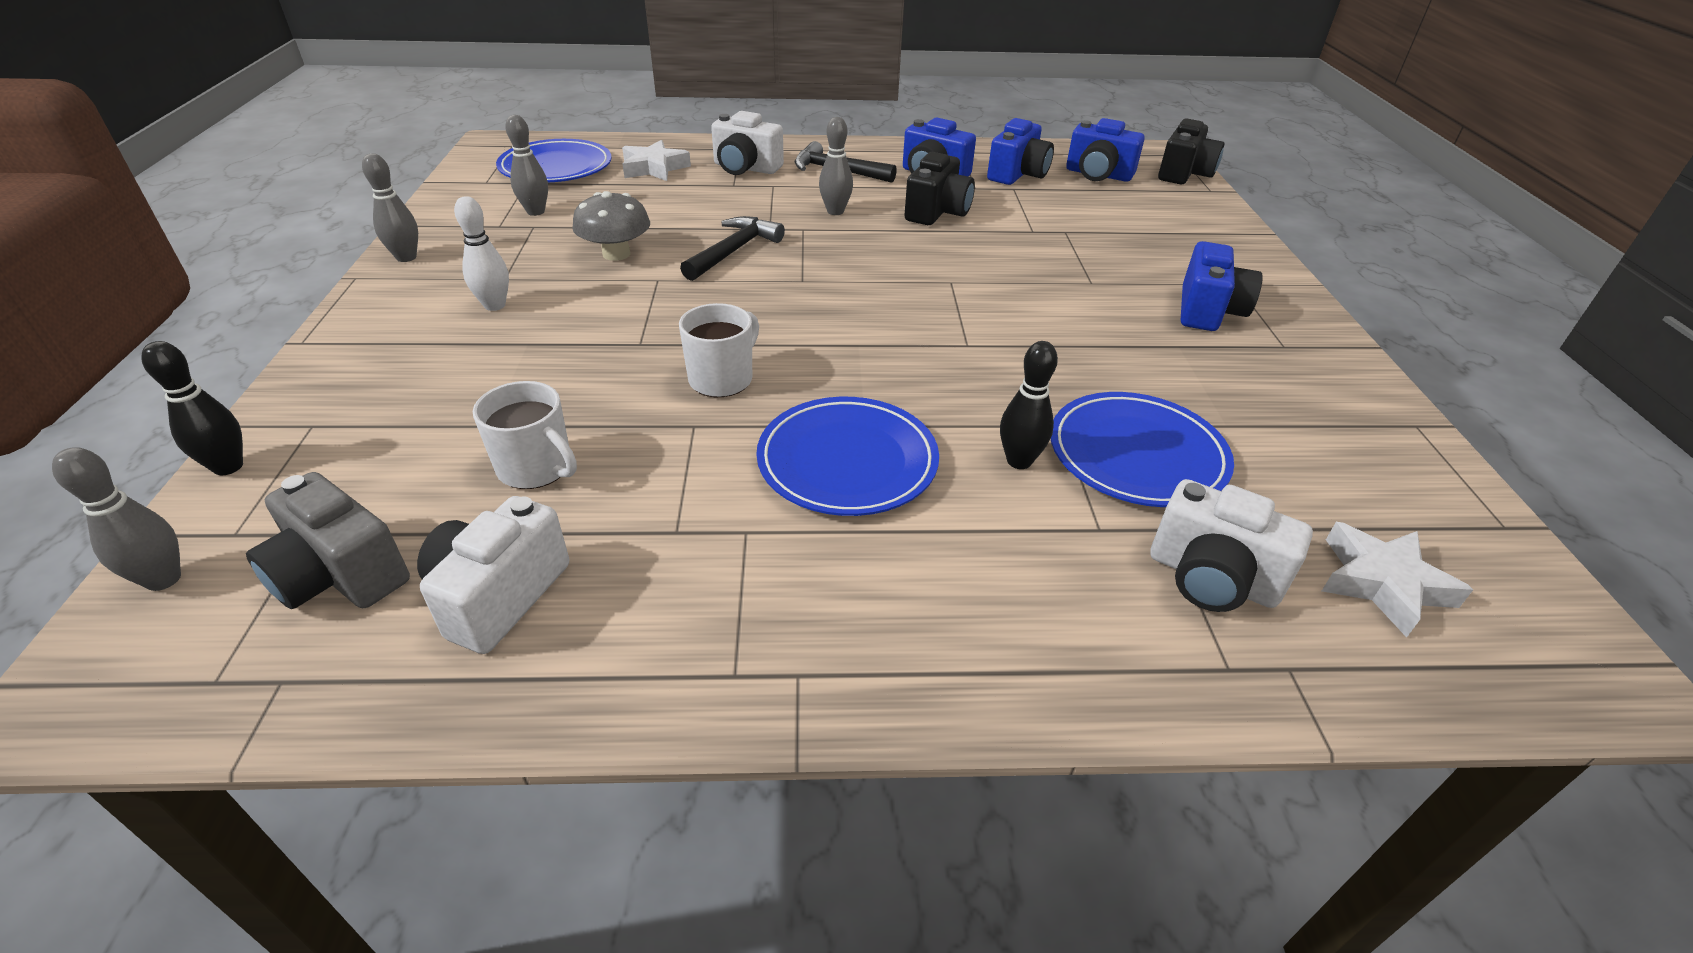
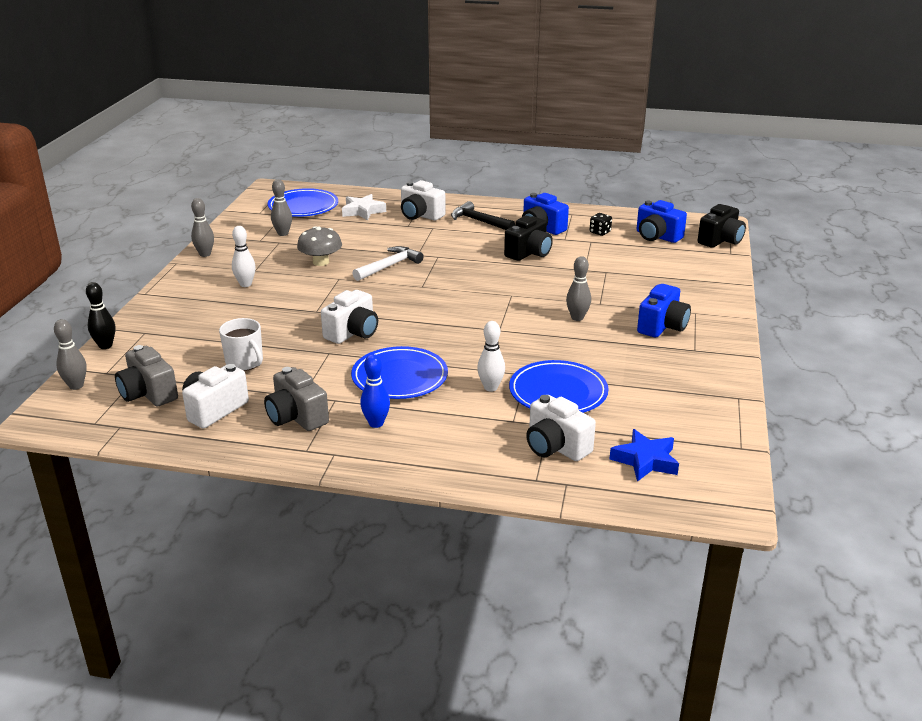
camera: 15 degrees right, 10 degrees down
(683, 587) = (296, 417): none -> grey camera
(722, 379) = (353, 333): white mug -> white camera
(733, 251) = (389, 266): black hammer -> white hammer
(835, 211) = (463, 247): grey bowling pin -> grey bowling pin (577, 318)
(851, 577) = (376, 423): none -> blue bowling pin
(1017, 174) = (600, 232): blue camera -> black dice
(1019, 461) = (490, 387): black bowling pin -> white bowling pin
(1382, 583) = (645, 460): white star -> blue star

